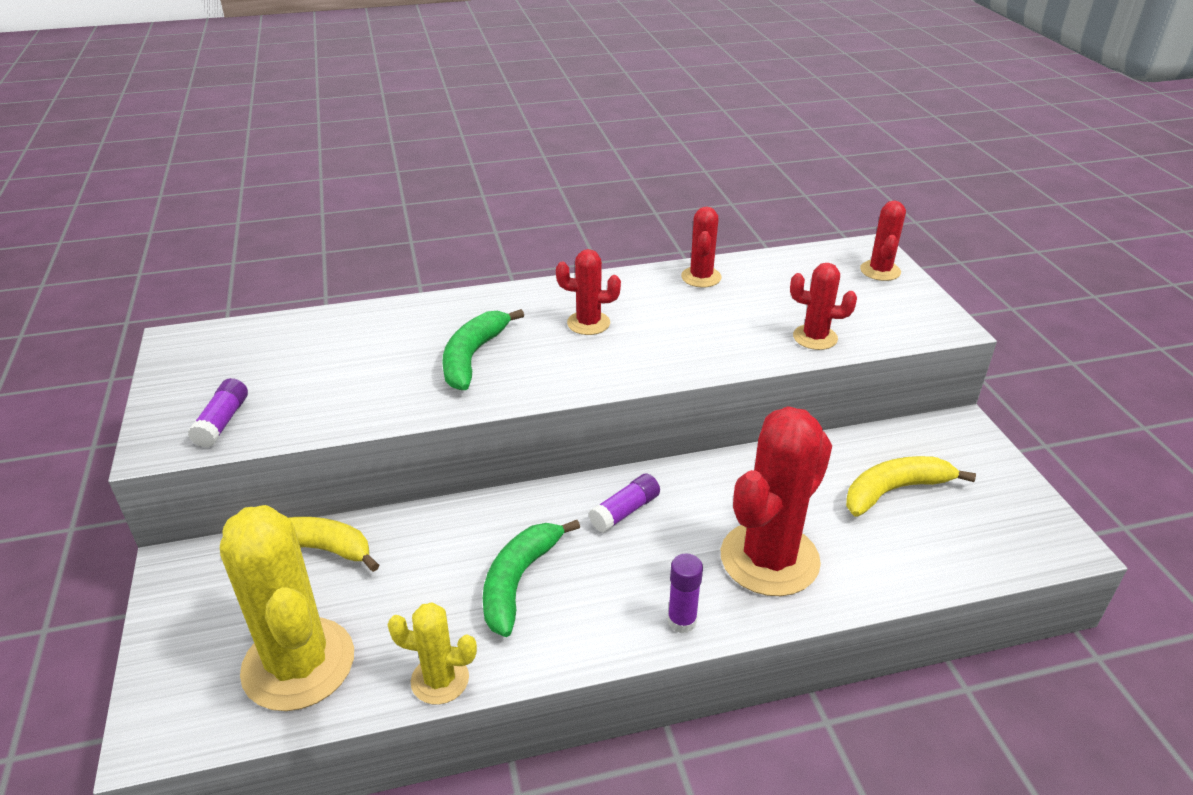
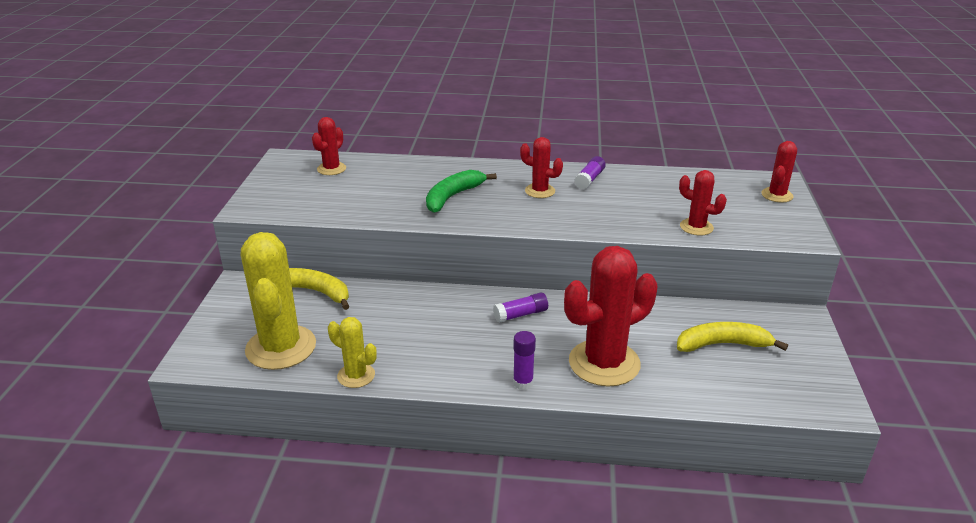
camera: 20 degrees right, 5 degrees down
(222, 422) = (287, 203): purple glue stick -> purple glue stick (589, 179)
(518, 581) = (430, 336): green banana -> none
(701, 277) = (636, 177): red cactus -> red cactus (331, 169)

